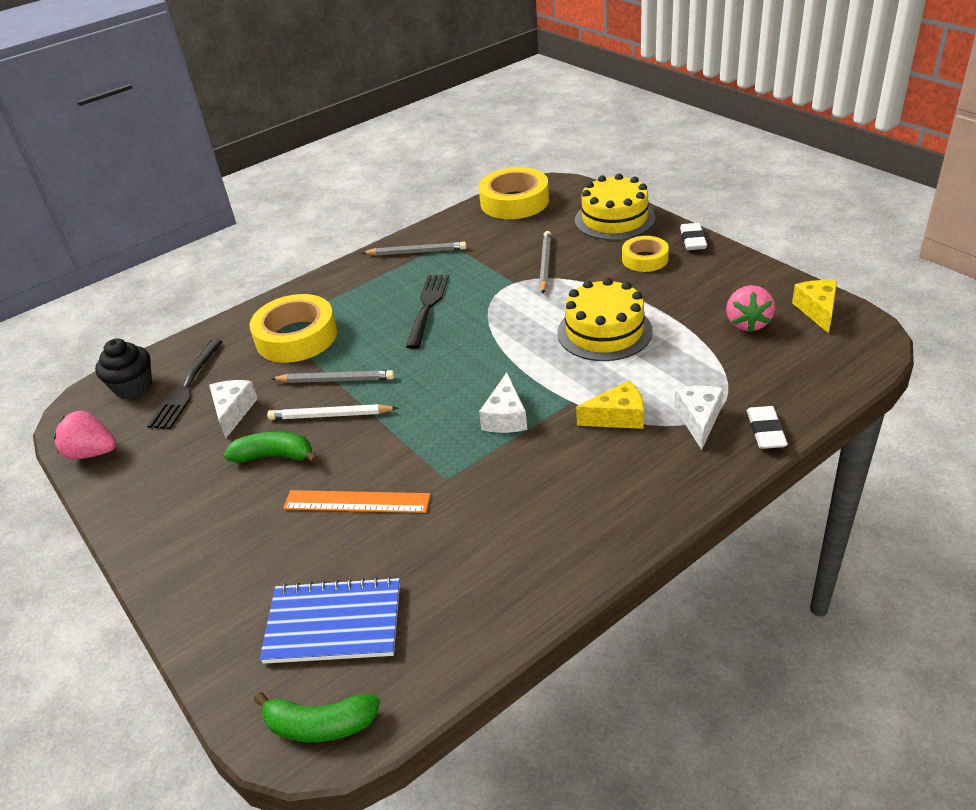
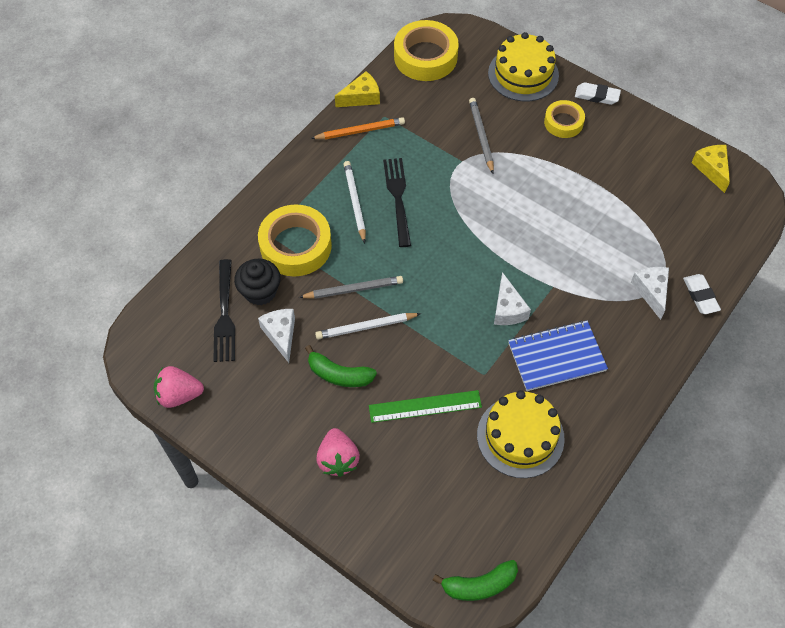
camera: 20 degrees left, 20 degrees up
(133, 386) = (174, 320): black cupcake -> black cupcake (260, 291)
(274, 456) = (339, 374): green banana -> green banana turned 150 degrees counterclockwise
(333, 623) = (454, 510): blue notebook -> blue notebook (556, 357)
(357, 501) = (425, 406): orange ruler -> green ruler
(379, 306) = (355, 202): none -> white pencil
(416, 252) = (360, 131): grey pencil -> orange pencil
(604, 331) = (555, 210): yellow cake -> yellow cake (520, 436)
(618, 417) = (592, 297): yellow cheese -> yellow cheese (361, 97)
(693, 240) = (597, 96): white eraser -> white eraser turned 60 degrees counterclockwise
(747, 323) = (663, 188): pink strawberry -> pink strawberry (338, 459)

